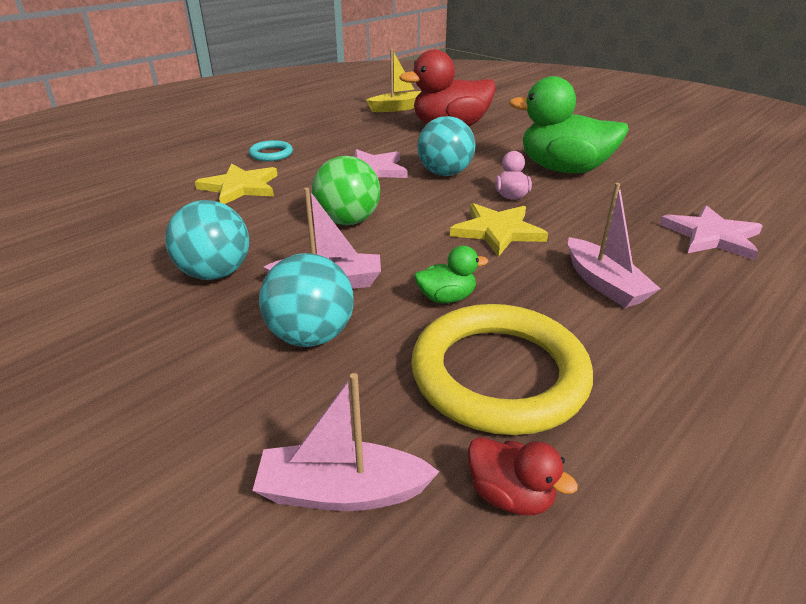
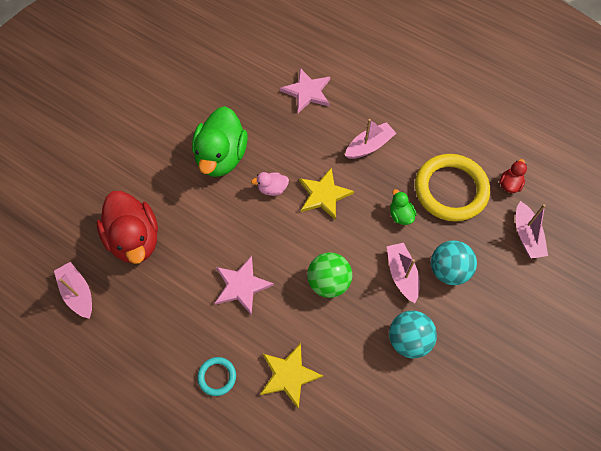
camera: 100 degrees left, 30 degrees up
(398, 108) = (78, 293): yellow boat -> pink boat
(445, 173) = (240, 233): turquoise ball -> none

